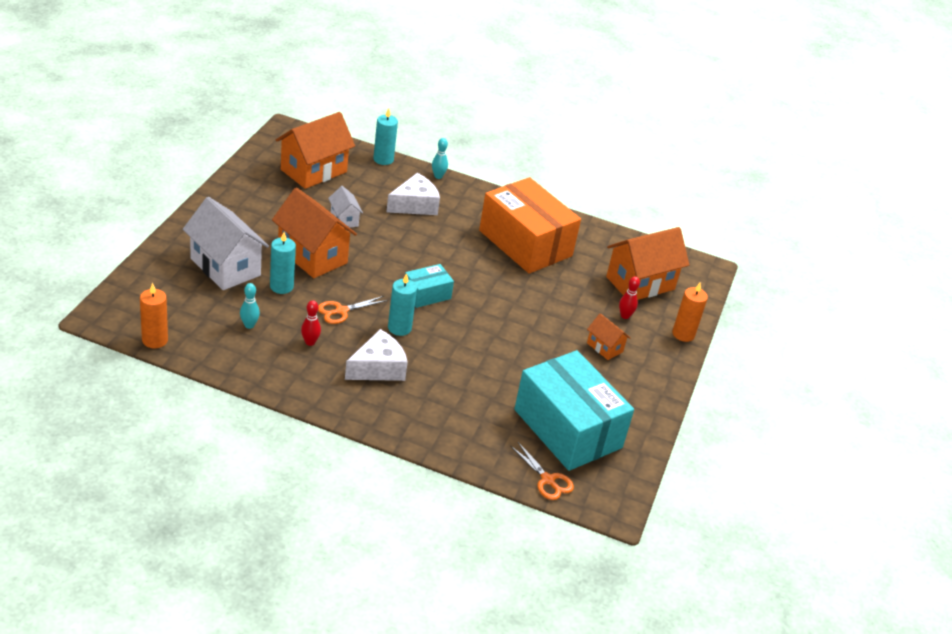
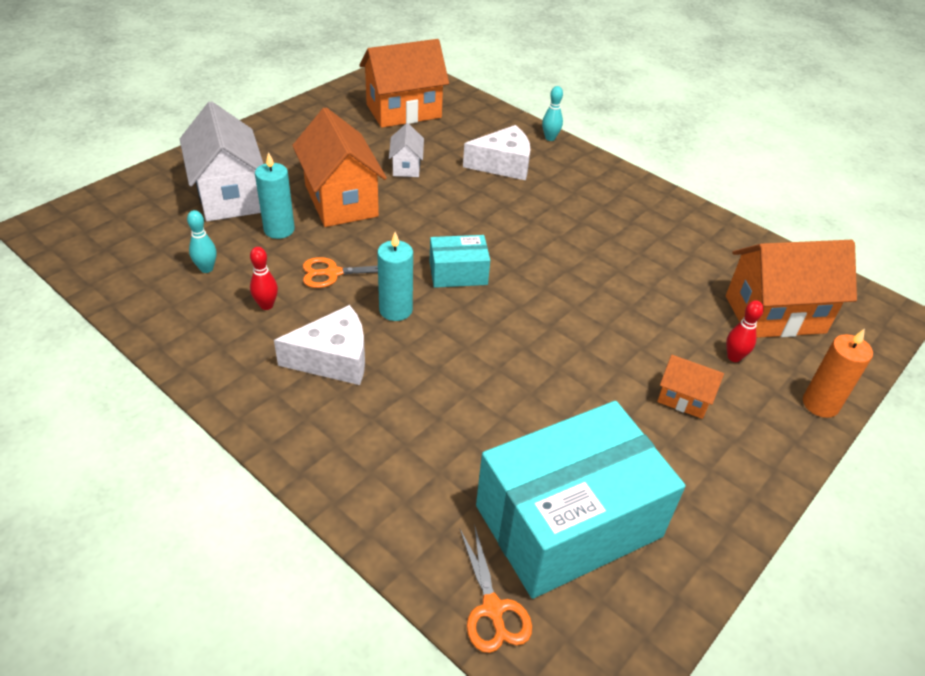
camera: 25 degrees right, 5 degrees up
(155, 340) = (82, 265): orange candle -> none
(383, 159) = (493, 111): turquoise candle -> none
(525, 243) = (626, 232): orange box -> none
(567, 428) = (568, 521): turquoise box -> turquoise box turned 75 degrees clockwise
(604, 347) = (683, 399): orange house -> orange house turned 45 degrees counterclockwise

